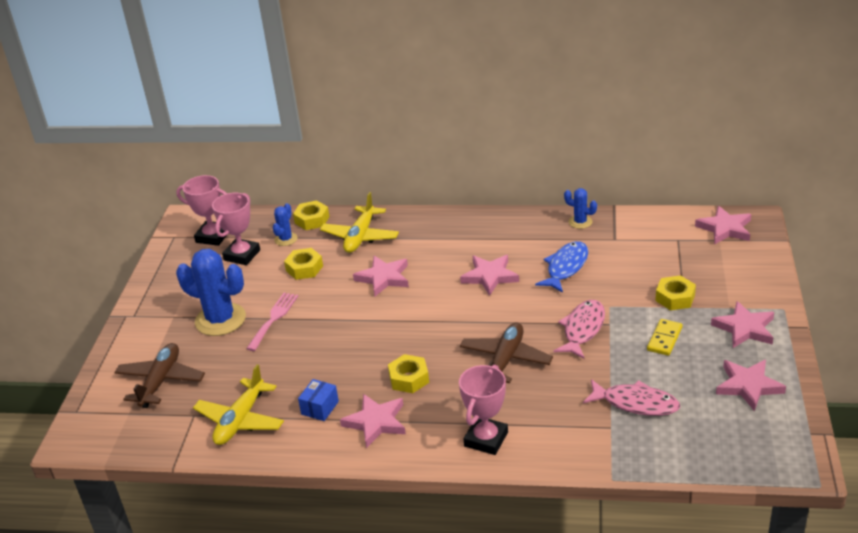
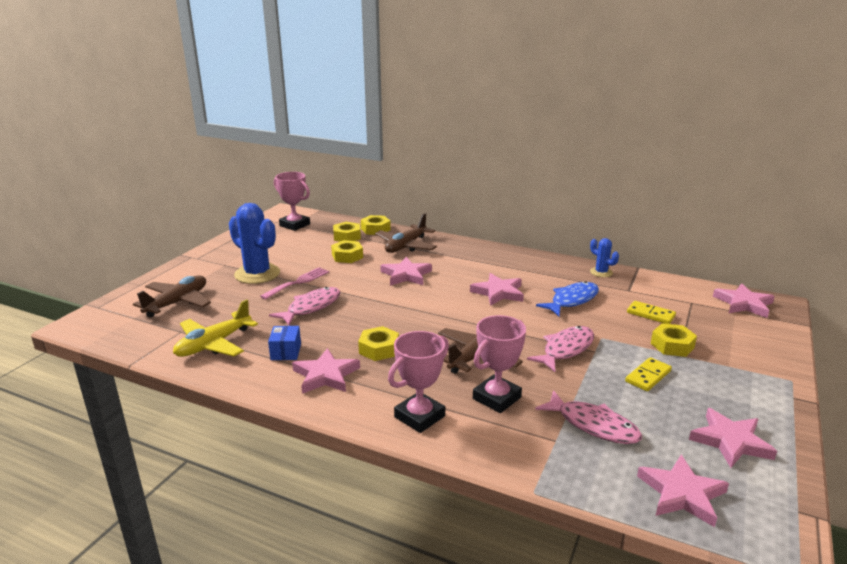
camera: 15 degrees right, 10 degrees down
(242, 255) = (306, 239): pink trophy -> pink trophy (497, 398)
(286, 239) = (347, 236): blue cactus -> yellow nut
(309, 347) = (311, 307): none -> pink fish
(320, 408) = (286, 352): blue box -> blue box turned 45 degrees counterclockwise
(360, 236) = (406, 246): yellow plane -> brown plane
(645, 265) = (650, 314): none -> yellow domino
(744, 328) = (741, 387): pink star -> pink star (681, 494)

